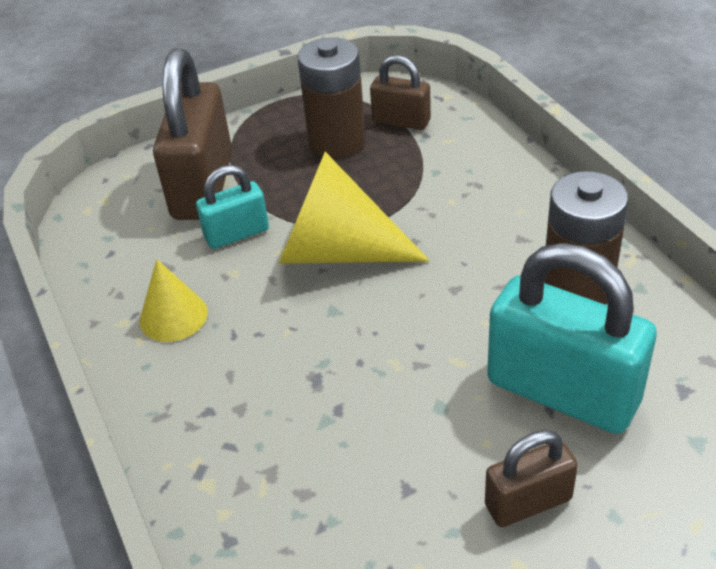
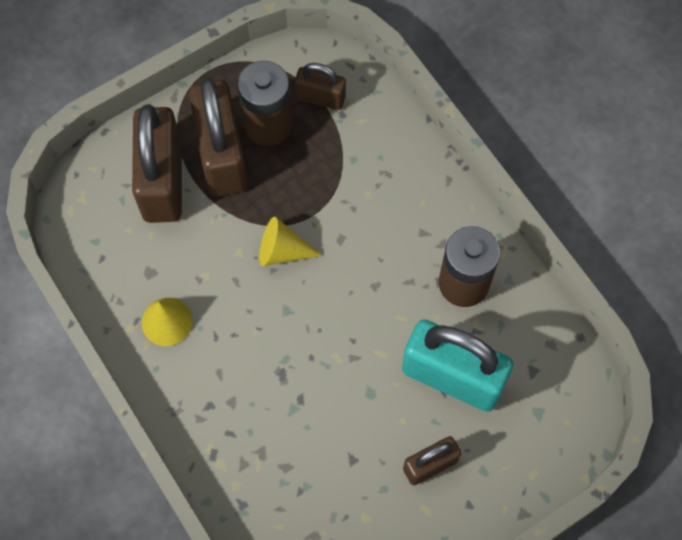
camera: 10 degrees left, 25 degrees up
(237, 234) = (200, 234): turquoise padlock -> none
(277, 165) = (221, 155): none -> brown padlock
(336, 251) = (282, 251): yellow cone -> yellow cone, size x0.55

